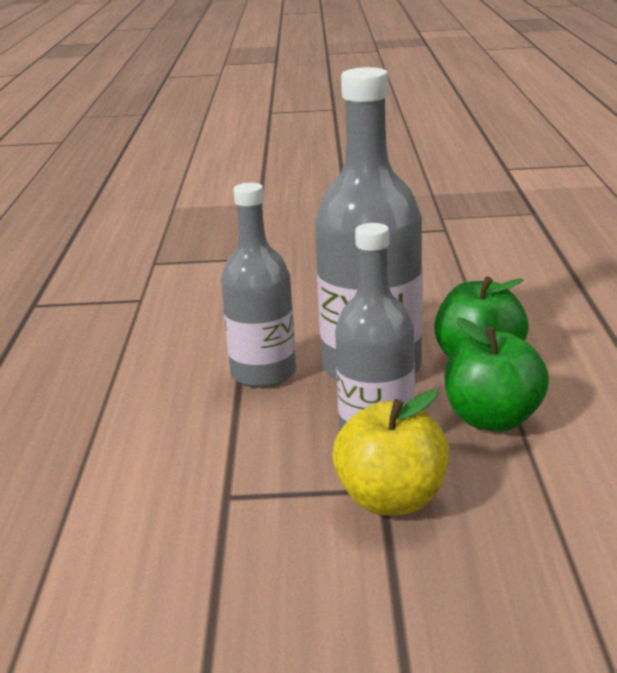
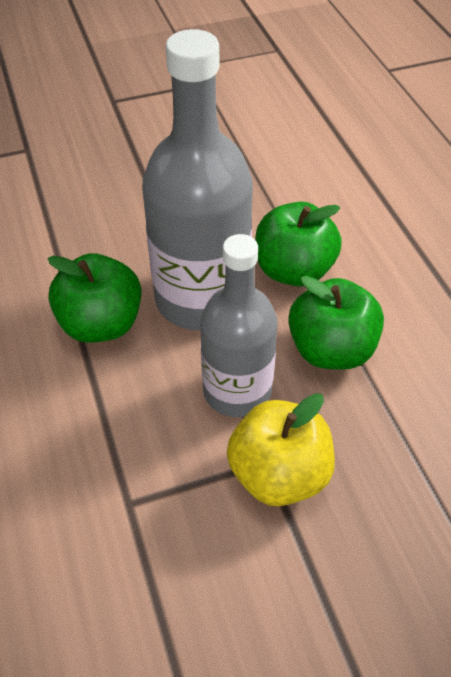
camera: 20 degrees left, 25 degrees up
(263, 373) = (101, 324): grey bottle -> green apple

